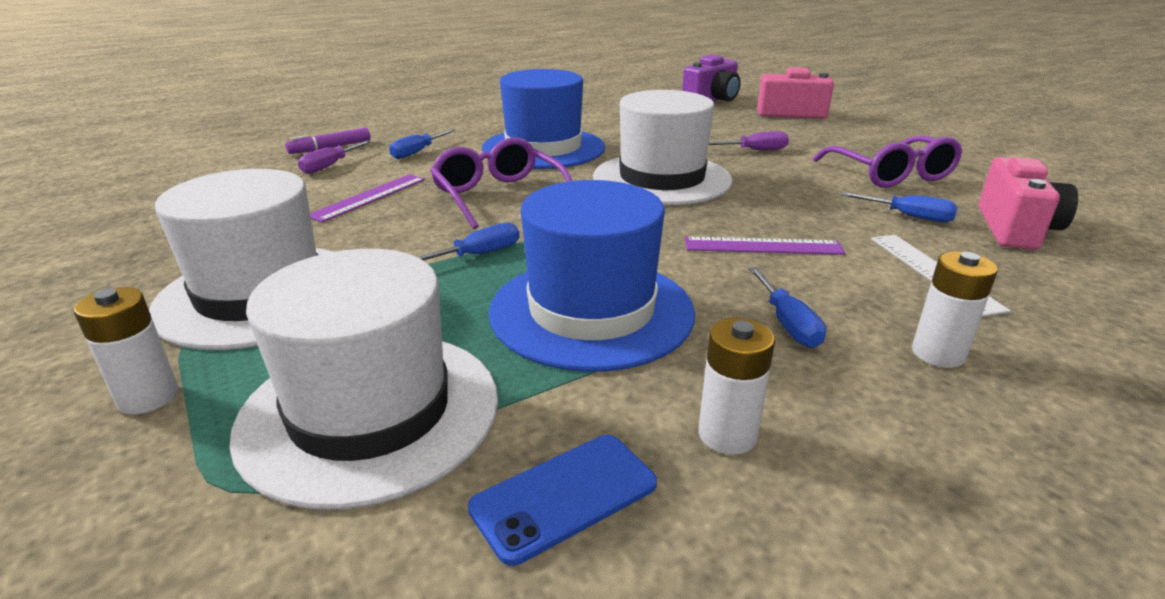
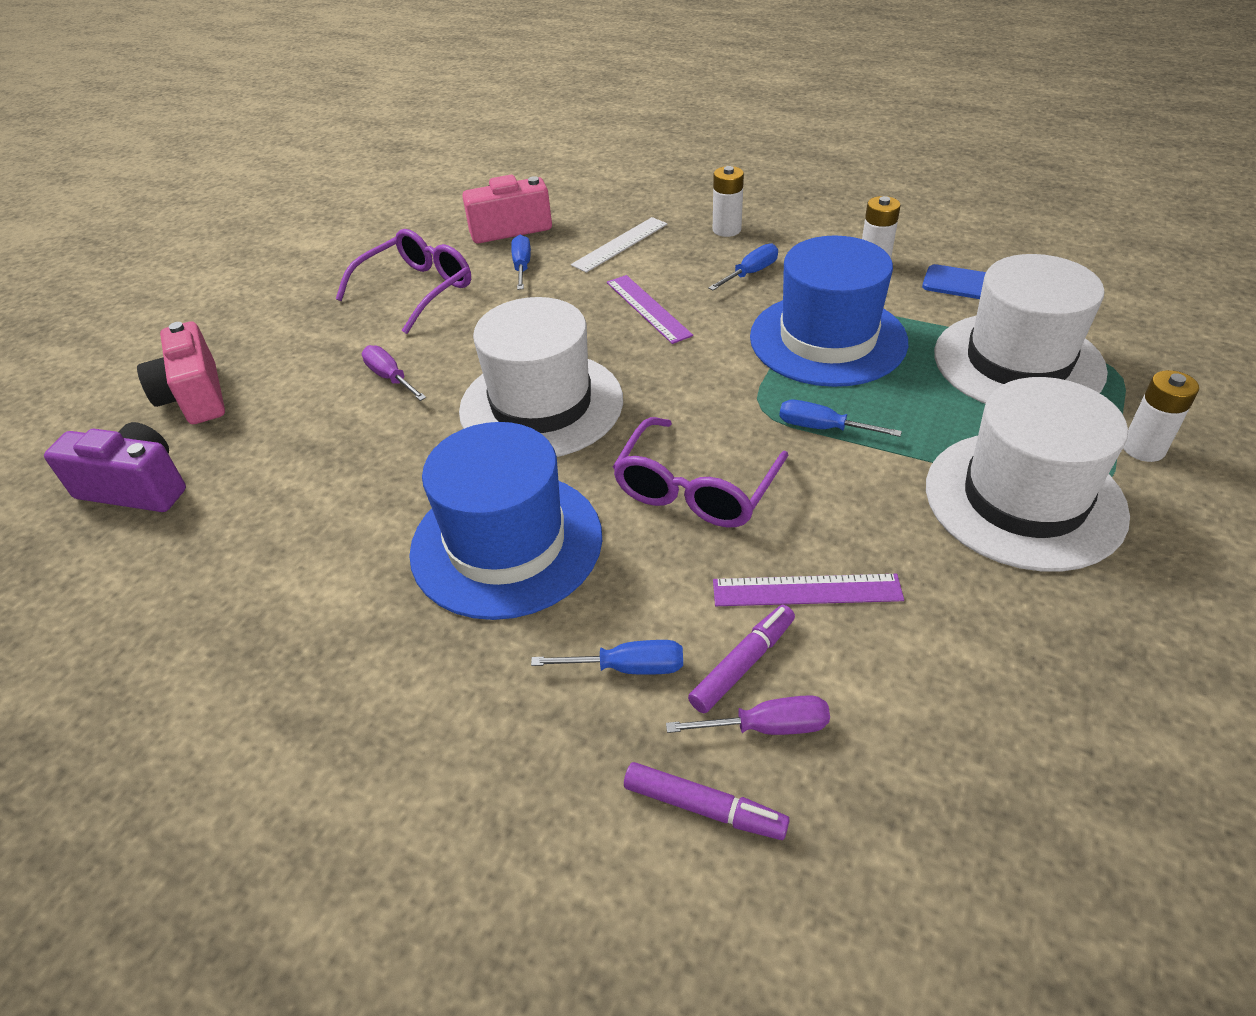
camera: 120 degrees left, 15 degrees up
(367, 171) = (742, 664): none -> purple marker

